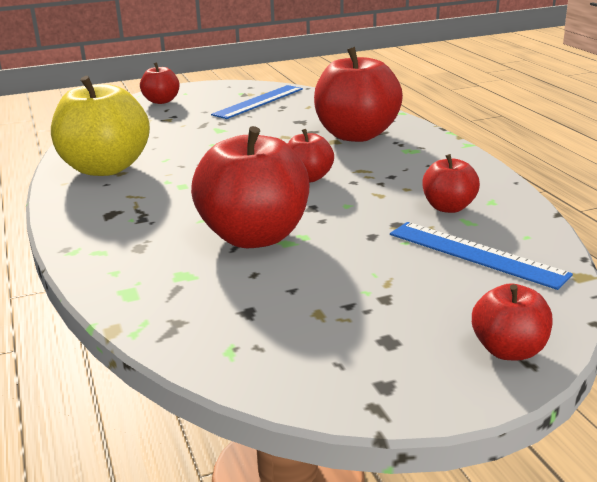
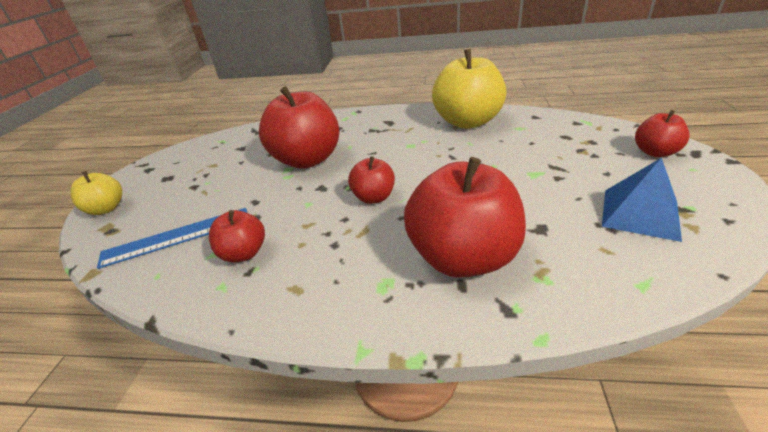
camera: 120 degrees right, 10 degrees up
(258, 101) = (640, 213): blue ruler -> blue pyramid
(508, 350) = (106, 209): red apple -> yellow apple

